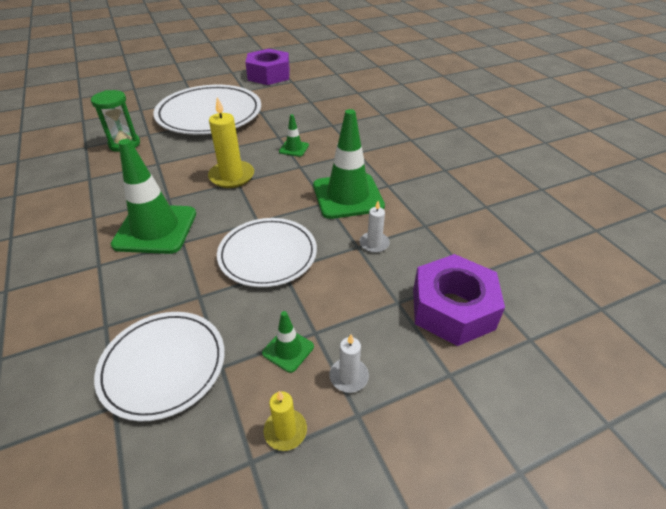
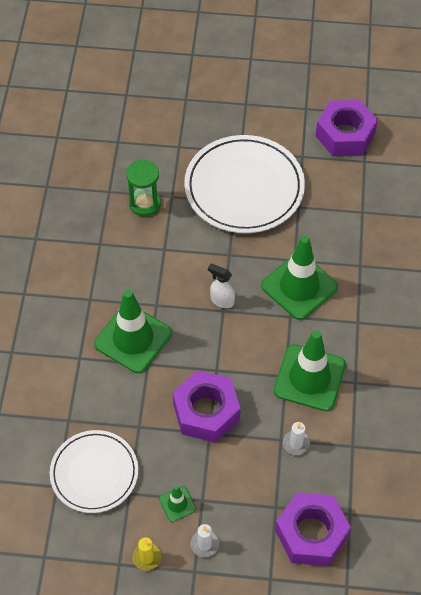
camera: 30 degrees right, 15 degrees up
(232, 176) = (221, 300): yellow candle -> white spray bottle
(267, 254) = (206, 411): white plate -> purple nut
(294, 148) = (299, 286): green traffic cone -> green traffic cone, size x2.19

